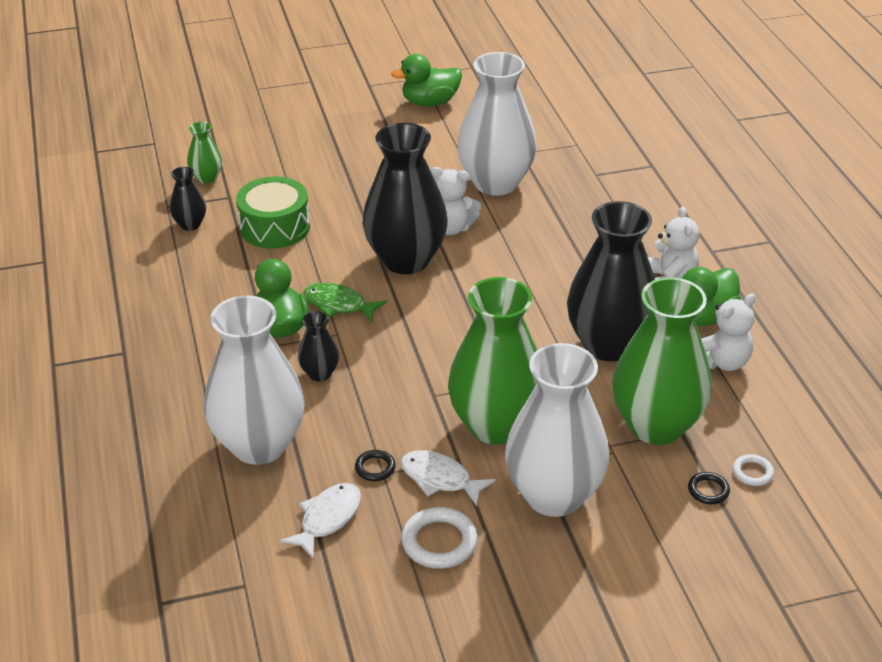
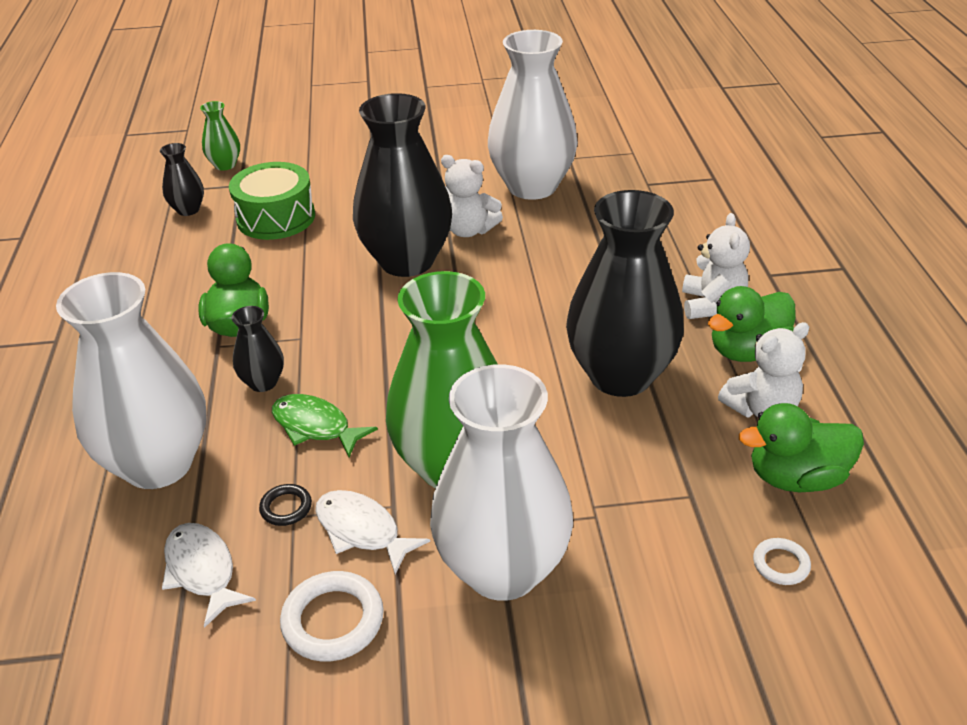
camera: 10 degrees right, 0 degrees up
(327, 519) = (202, 571): white fish -> white fish turned 75 degrees counterclockwise
(338, 305) = (314, 305): green fish -> green fish (315, 426)
(430, 102) = (484, 105): green duck -> green duck (796, 478)
(656, 426) = (660, 485): green vase -> none
(708, 490) = (715, 584): black ring -> none

